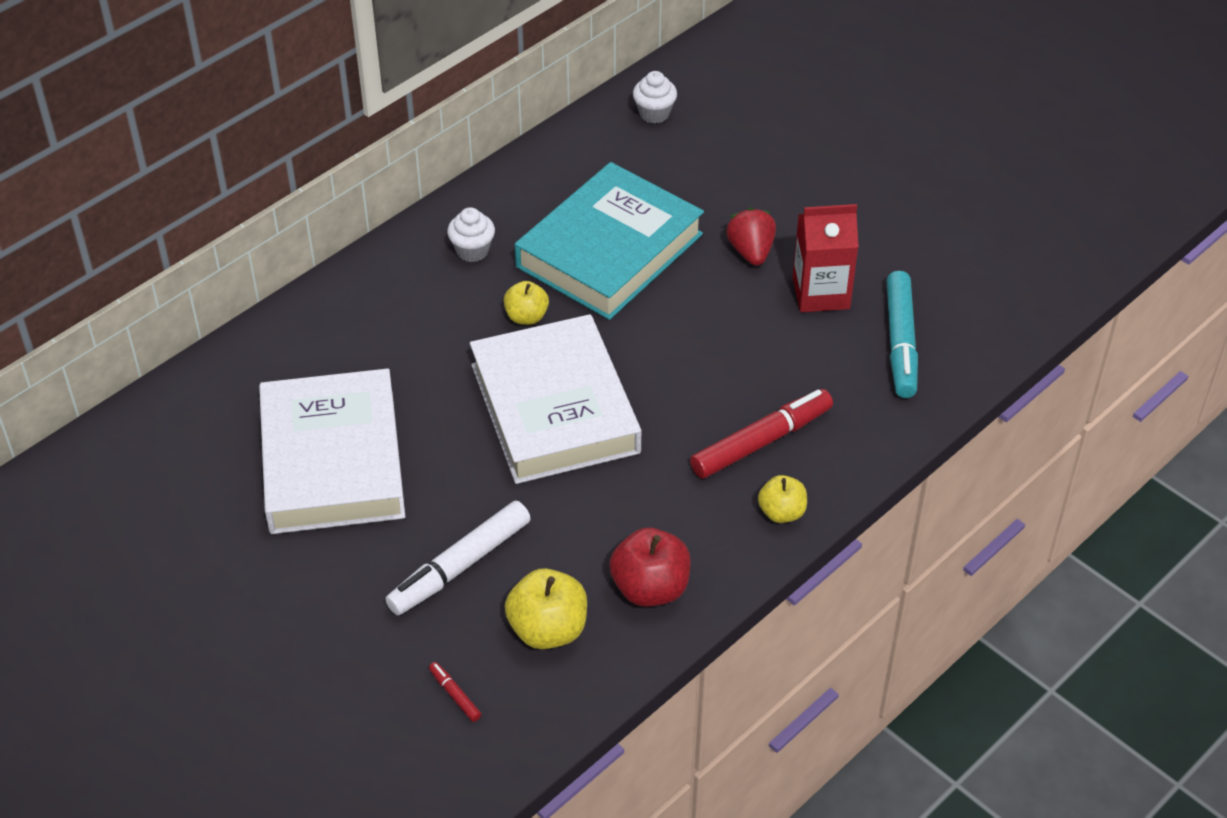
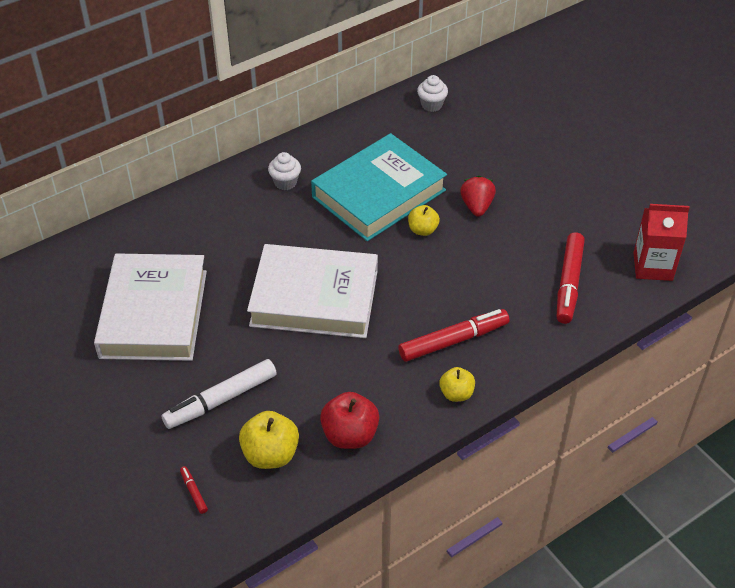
camera: 10 degrees right, 0 degrees up
(526, 317) = (311, 232): yellow apple -> yellow apple (422, 230)
(555, 408) = (314, 298): white book -> white book turned 75 degrees counterclockwise
(821, 293) = (519, 241): red carton -> red carton (652, 266)
(900, 342) = (569, 283): turquoise marker -> red marker

